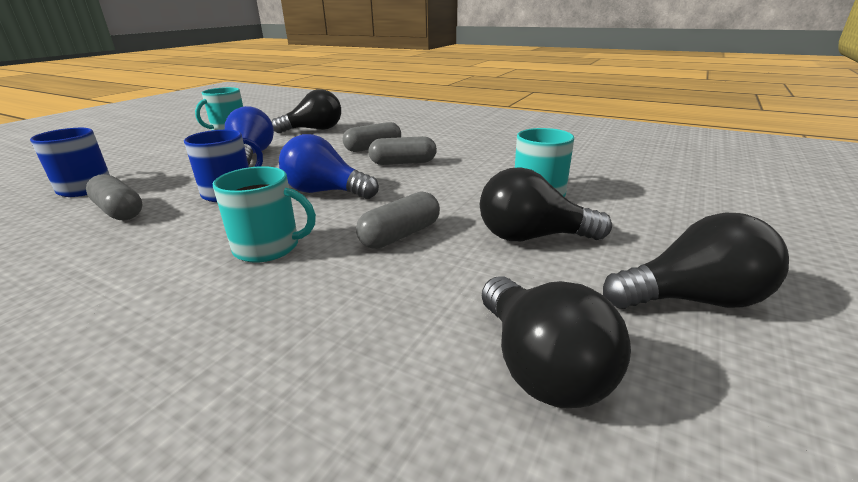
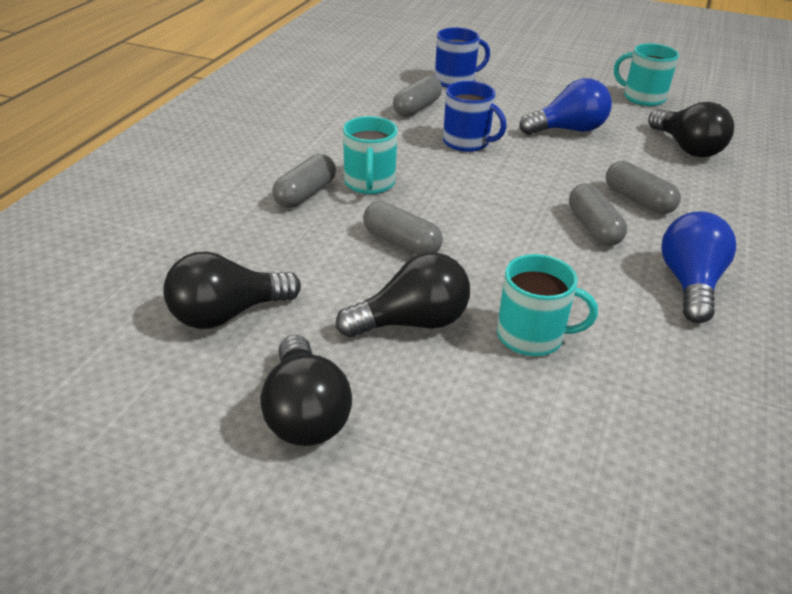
camera: 80 degrees right, 10 degrees up
(260, 295) = (305, 194): none -> grey capsule
(325, 192) = (485, 189): blue light bulb -> blue light bulb (689, 283)
(532, 237) = (412, 322): black light bulb -> black light bulb turned 75 degrees clockwise

